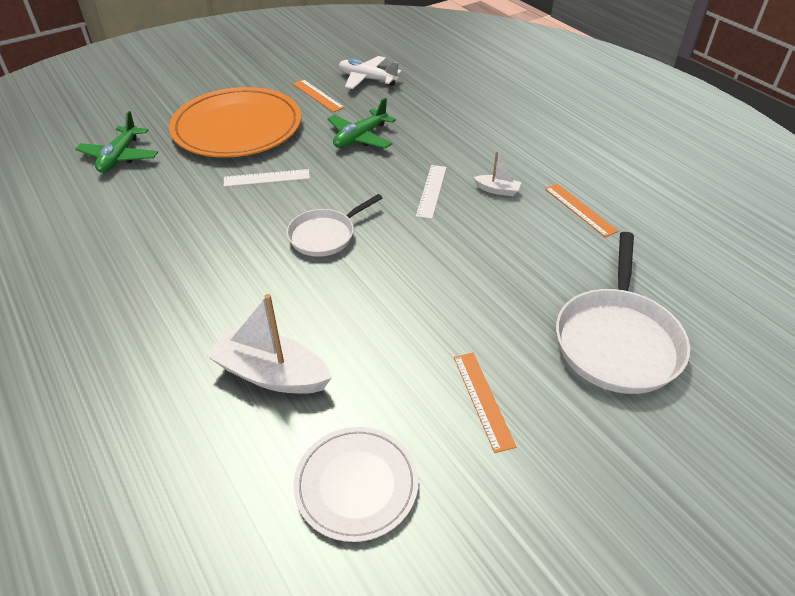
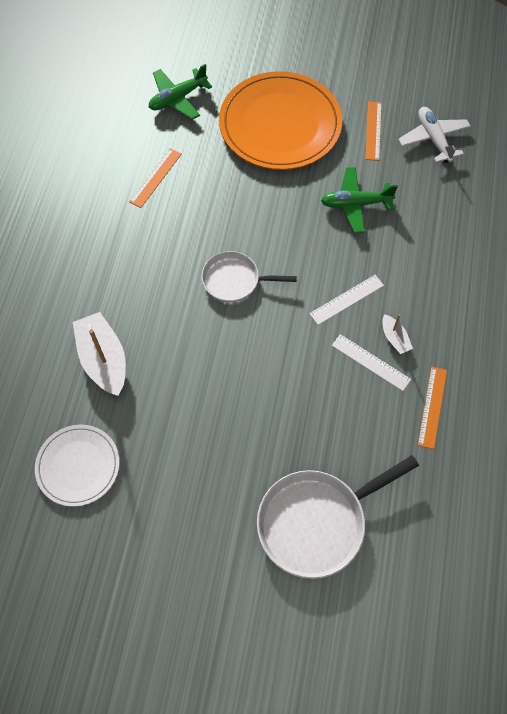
camera: 45 degrees right, 20 degrees up
(267, 178) = (250, 195): white ruler -> white ruler (370, 362)
(483, 400) = (192, 482): orange ruler -> orange ruler (155, 177)

